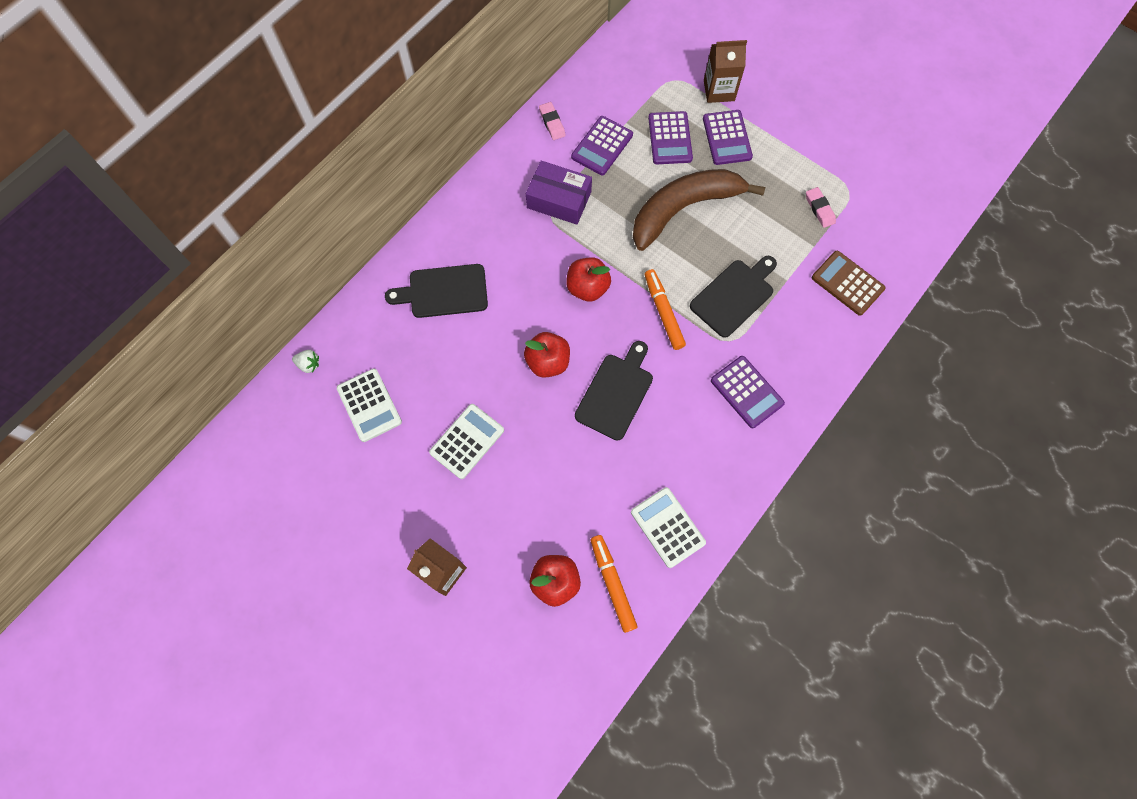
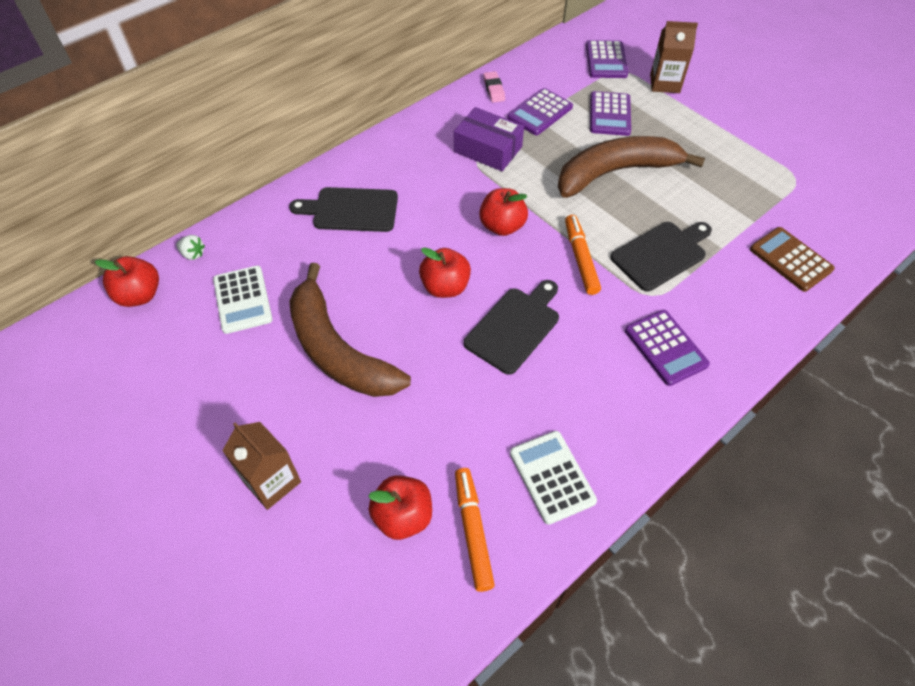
camera: 10 degrees right, 15 degrees down
(274, 416) = (139, 295): none -> red apple
(467, 441) = (337, 350): white calculator -> brown banana
(727, 138) = (668, 120): purple calculator -> purple calculator (606, 60)
(819, 209) = (762, 190): pink eraser -> none

